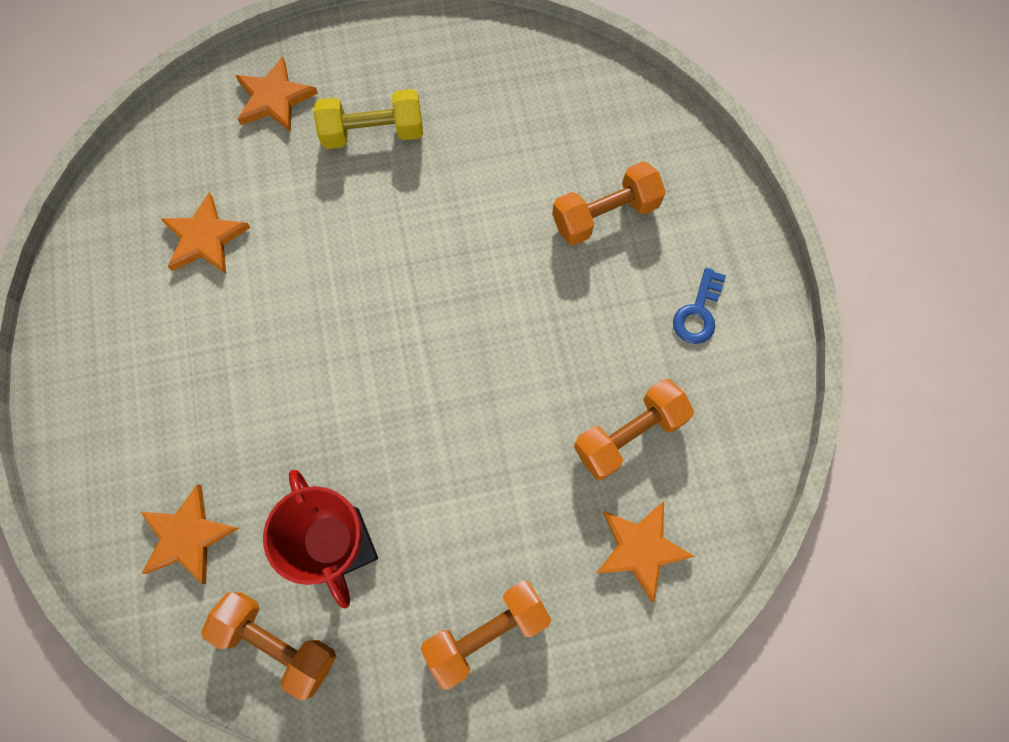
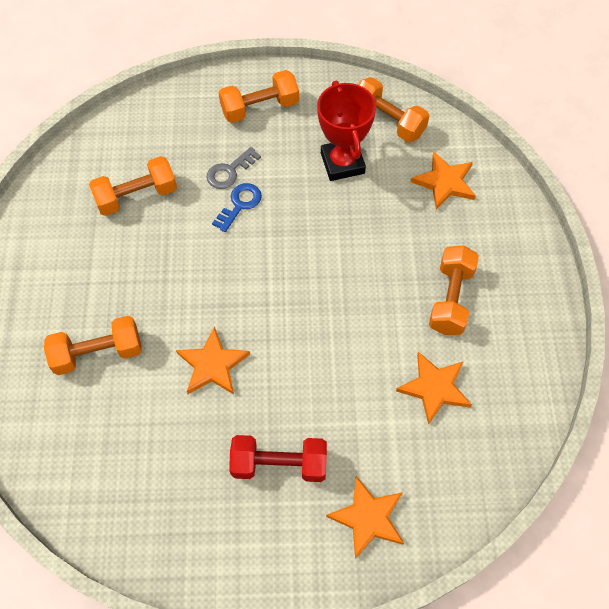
camera: 170 degrees left, 10 degrees down
(183, 352) = (450, 299): none -> orange dumbbell
(373, 132) = (279, 464): yellow dumbbell -> red dumbbell
(507, 499) = (230, 171): none -> grey key
(640, 549) = (152, 133): orange star -> orange star (212, 364)
(698, 312) = (55, 266): blue key -> blue key (239, 204)

